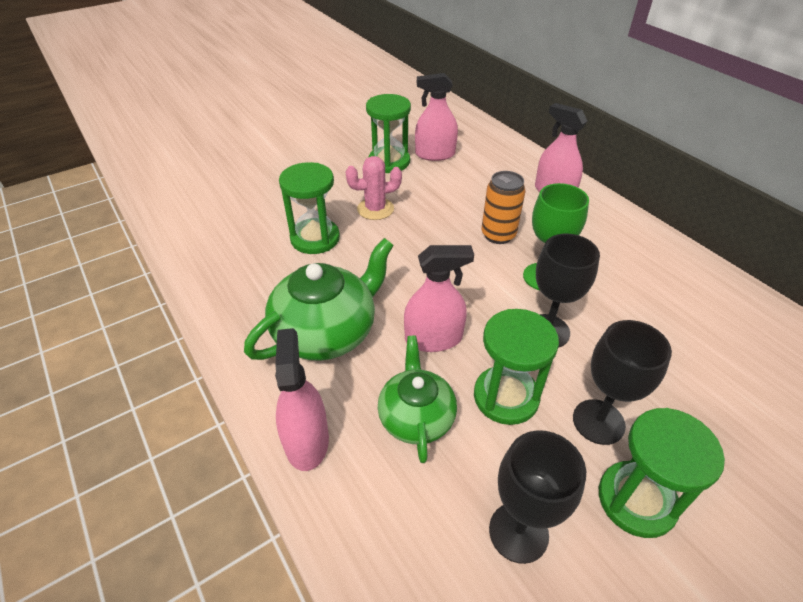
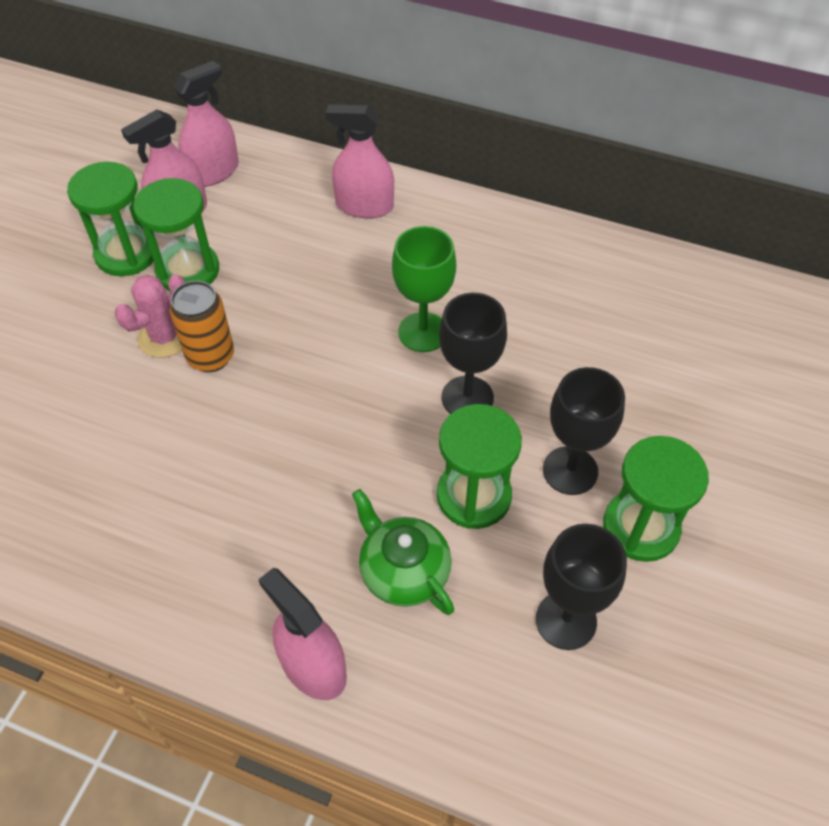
camera: 35 degrees left, 10 degrees up
(315, 238) = (119, 421): green hourglass -> green hourglass (188, 270)
(327, 332) = (236, 534): green teapot -> none
(433, 338) = (359, 473): pink spray bottle -> pink spray bottle (213, 172)
(498, 235) = (340, 300): orange can -> orange can (211, 357)

